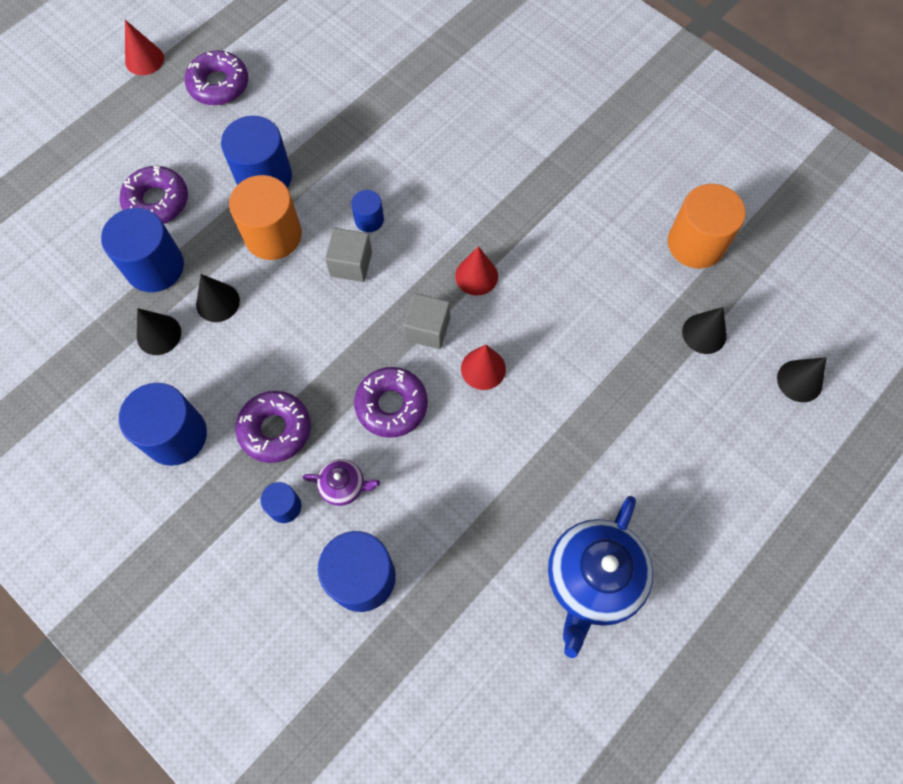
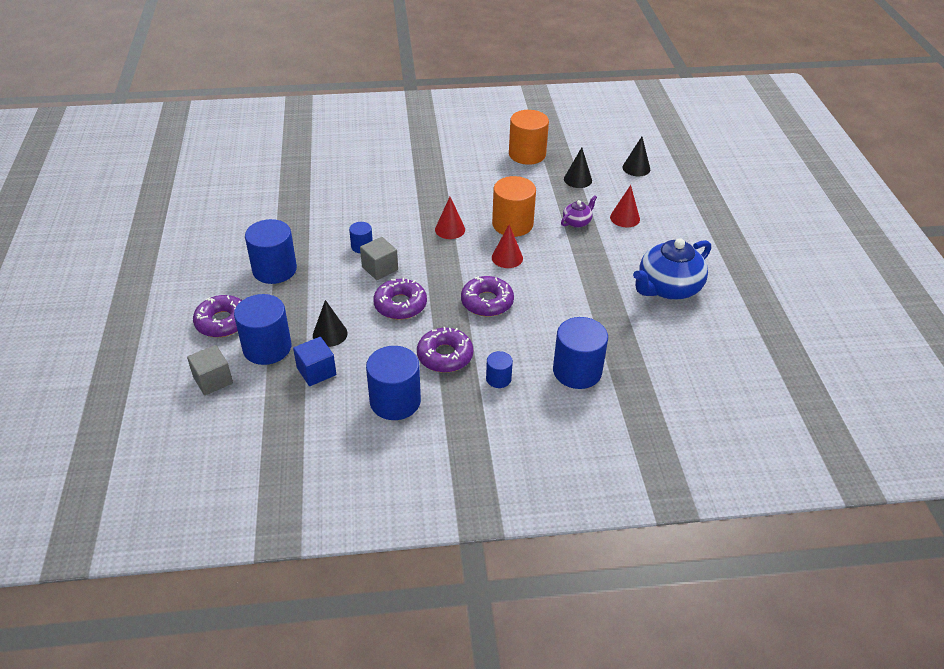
camera: 50 degrees left, 25 degrees down
(144, 59) = (112, 272): red cone -> red cone (625, 218)
(159, 334) = (316, 371): black cone -> blue cube
(219, 84) = (182, 252): purple donut -> purple donut (400, 305)
(273, 235) = (318, 287): orange cylinder -> orange cylinder (512, 224)
(343, 486) = (513, 347): purple teapot -> purple teapot (577, 222)
(427, 329) = (458, 263): grey cube -> grey cube (213, 380)
(593, 579) = (668, 288): blue teapot -> blue teapot turned 75 degrees clockwise

